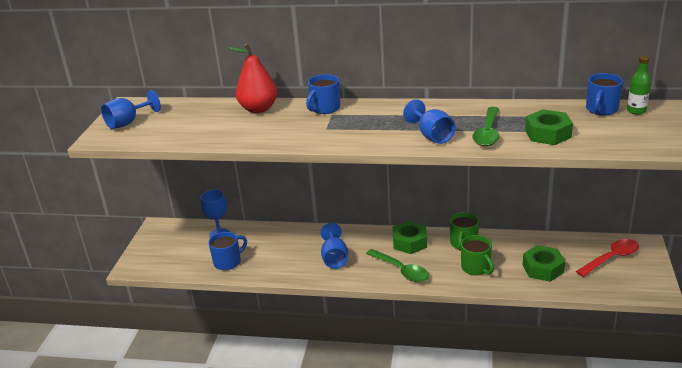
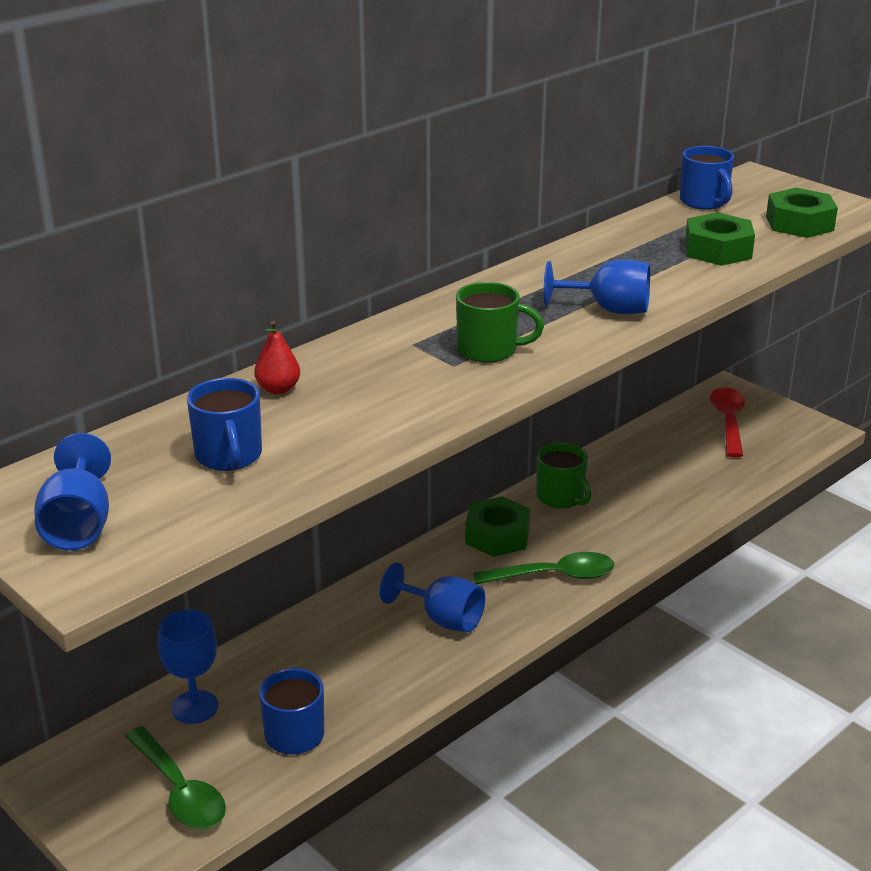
camera: 55 degrees left, 0 degrees up
(258, 109) = (278, 389): red pear -> red pear, size x0.52
(325, 108) = (383, 341): blue mug -> blue mug (229, 456)
(476, 268) = (627, 516): green mug -> green mug (489, 350)
(488, 133) = (658, 277): green spoon -> green spoon (179, 791)
(543, 268) = (690, 473): green nut -> green nut (799, 223)
(636, 111) = (737, 190): green bottle -> none

